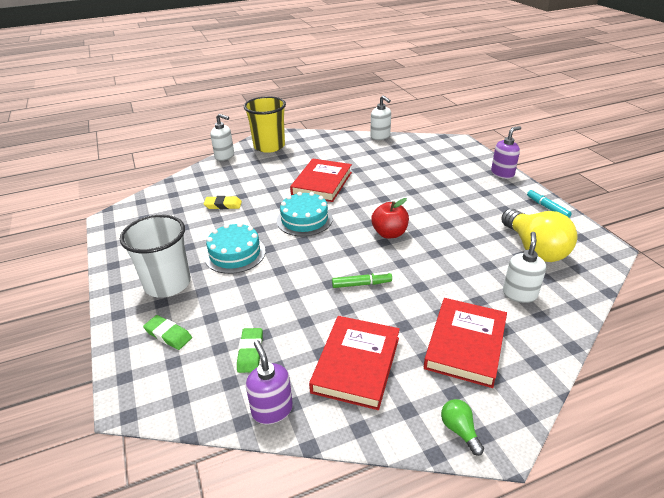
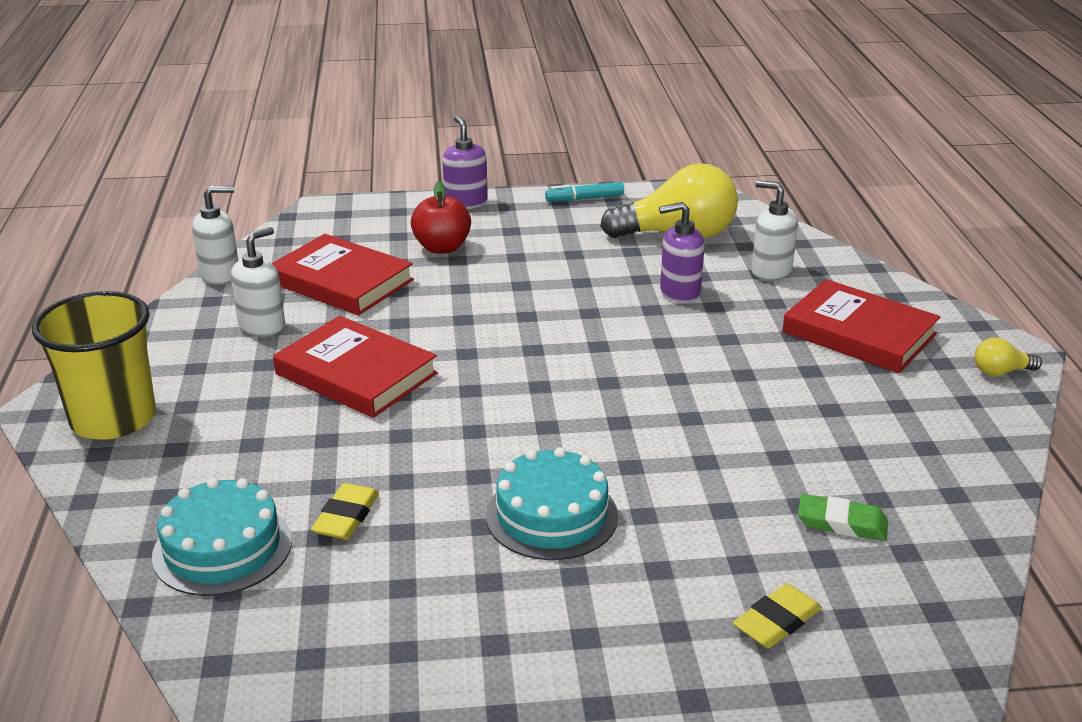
camera: 75 degrees left, 5 degrees down
(167, 284) = (616, 618): white cup -> none
(168, 335) = (777, 621): green eraser -> yellow eraser
(224, 156) = (95, 494): white soap dispenser -> white soap dispenser (262, 326)
(272, 410) = (964, 514): purple soap dispenser -> purple soap dispenser (679, 292)
(304, 219) = (479, 414): turquoise cake -> turquoise cake (222, 548)
(356, 364) = (883, 425): red book -> red book (341, 281)
(361, 284) = (704, 387): green marker -> none
(389, 233) = (578, 335): red apple -> red apple (442, 248)
(459, 430) = (1001, 372): green light bulb -> yellow light bulb

